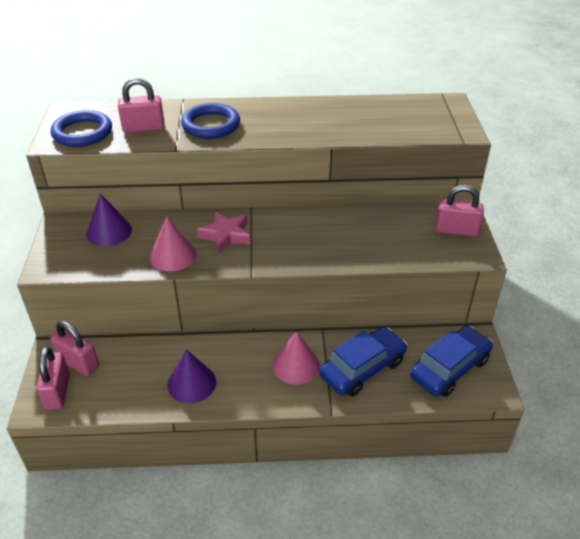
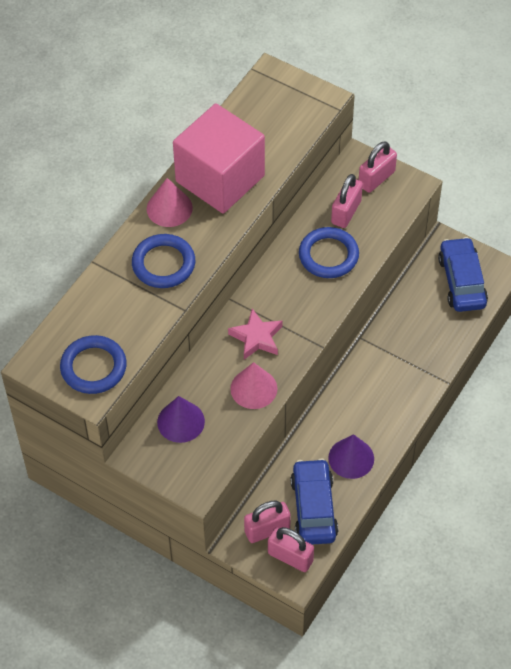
camera: 55 degrees left, 15 degrees up
(144, 128) = (126, 317): pink padlock -> pink padlock (346, 212)
(296, 365) = (385, 378): pink cone -> pink cone (169, 208)
(321, 118) = (220, 178): none -> pink cube
(348, 238) = (328, 255): none -> blue ring
(362, 368) = (421, 336): blue car -> blue car (314, 508)

